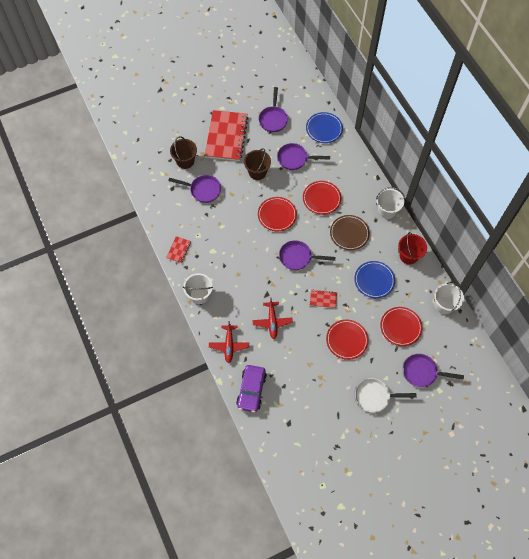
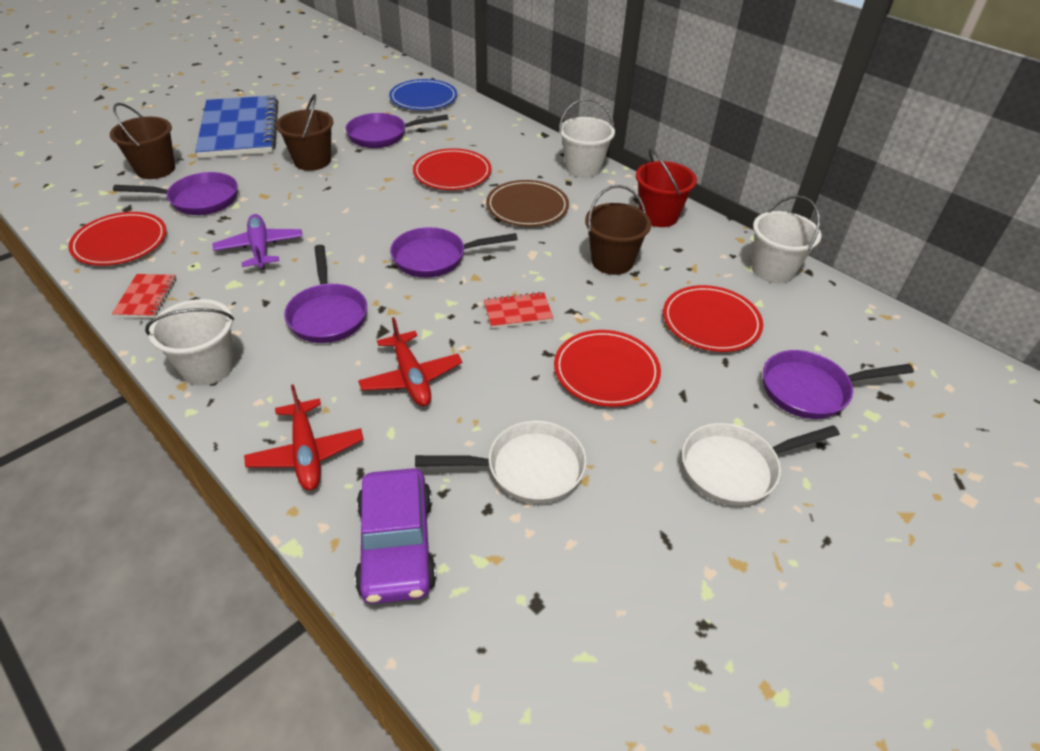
camera: 20 degrees left, 20 degrees down
(226, 137) = (239, 130): red notebook -> blue notebook
(226, 231) = (260, 248): none -> purple plane
(273, 119) = (327, 100): purple pan -> purple pan (328, 314)
(277, 215) = (369, 207): red plate -> red plate (120, 242)
(302, 374) = (527, 469): none -> white pan
(374, 280) = (612, 261): blue plate -> brown bucket

